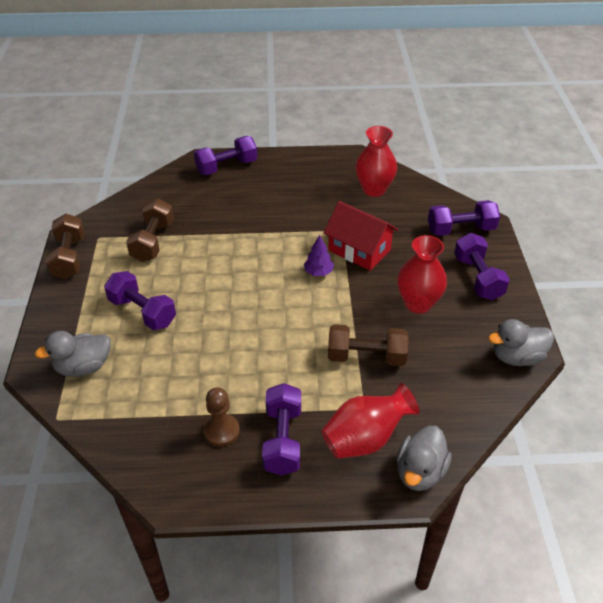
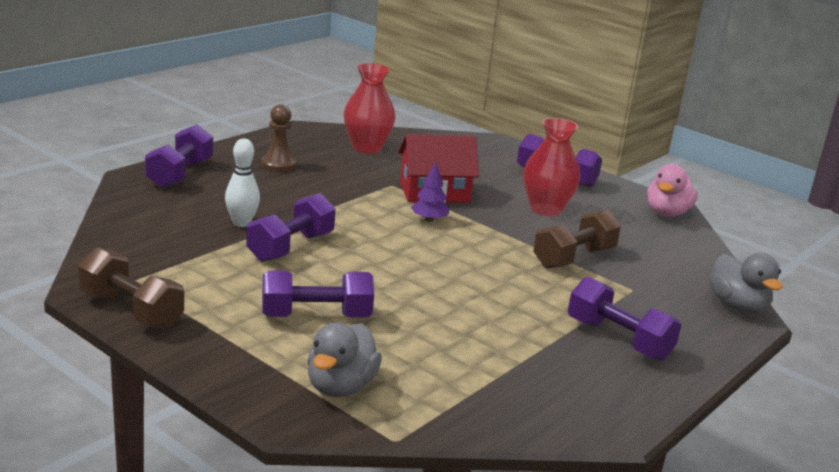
camera: 50 degrees left, 20 degrees down
(153, 241) = (213, 259): brown dumbbell -> none
(205, 221) = (241, 223): none -> white bowling pin
(221, 431) = (563, 361): brown pawn -> brown pawn (278, 165)
(365, 438) = (670, 307): red vase -> none
(461, 229) = (488, 152): purple dumbbell -> purple dumbbell (290, 247)
(517, 357) = (667, 213): grey duck -> pink duck

